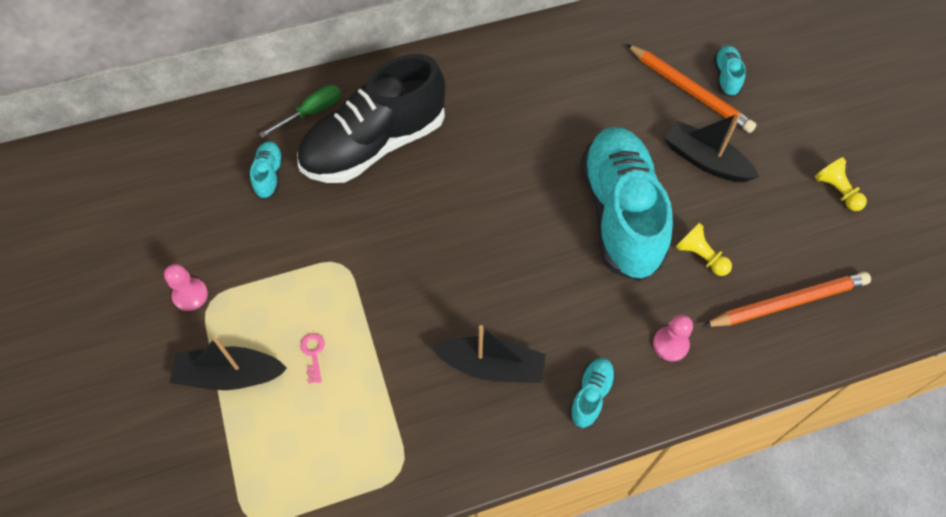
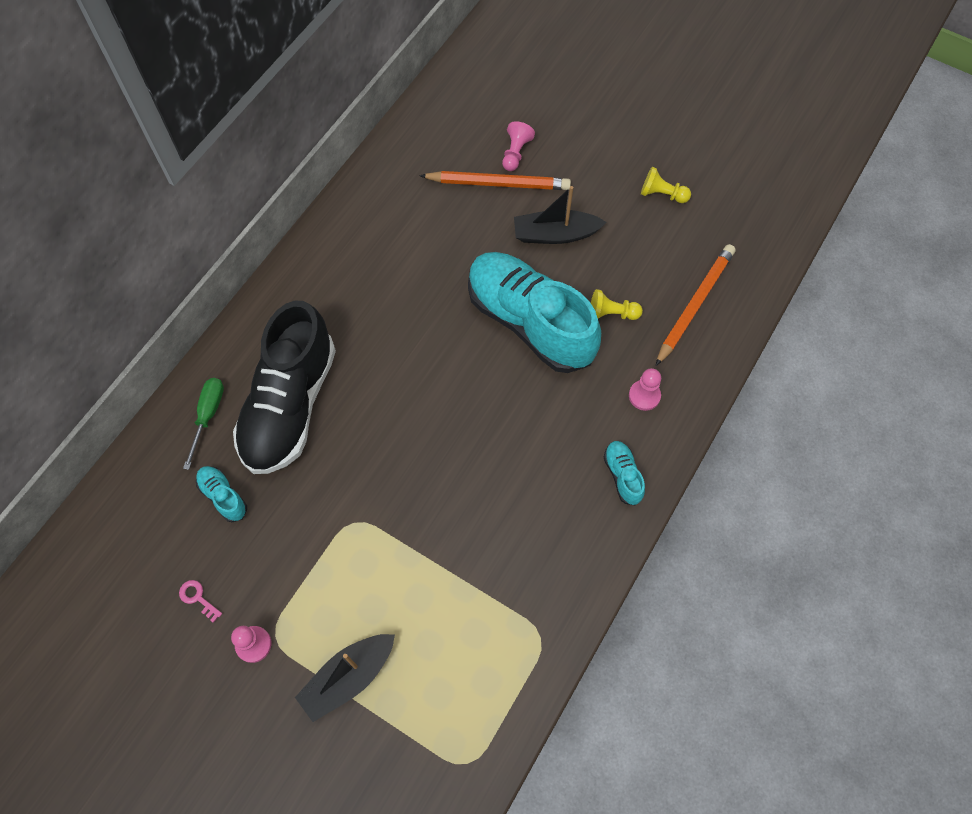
camera: 40 degrees left, 5 degrees up
(313, 354) = (398, 608): pink key -> pink key (198, 598)
(492, 366) = (537, 510): black boat -> none
(726, 77) = (515, 153): turquoise shoe -> pink pawn

